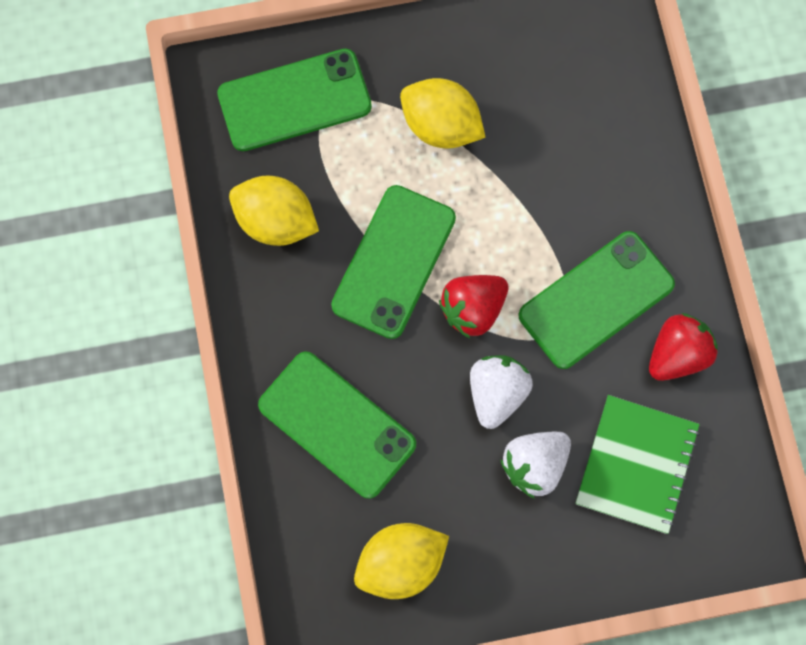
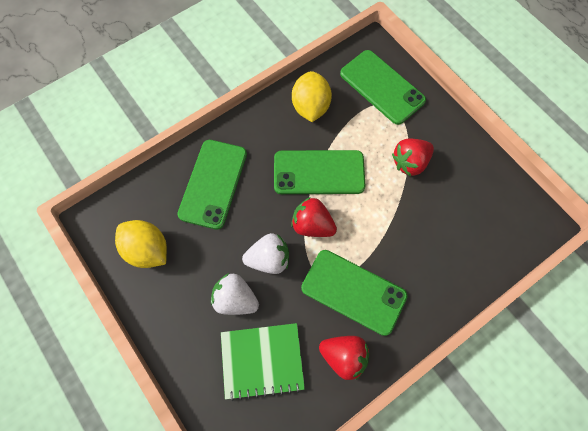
camera: 65 degrees right, 5 degrees down
(441, 126) = (410, 163): yellow lemon -> red strawberry

